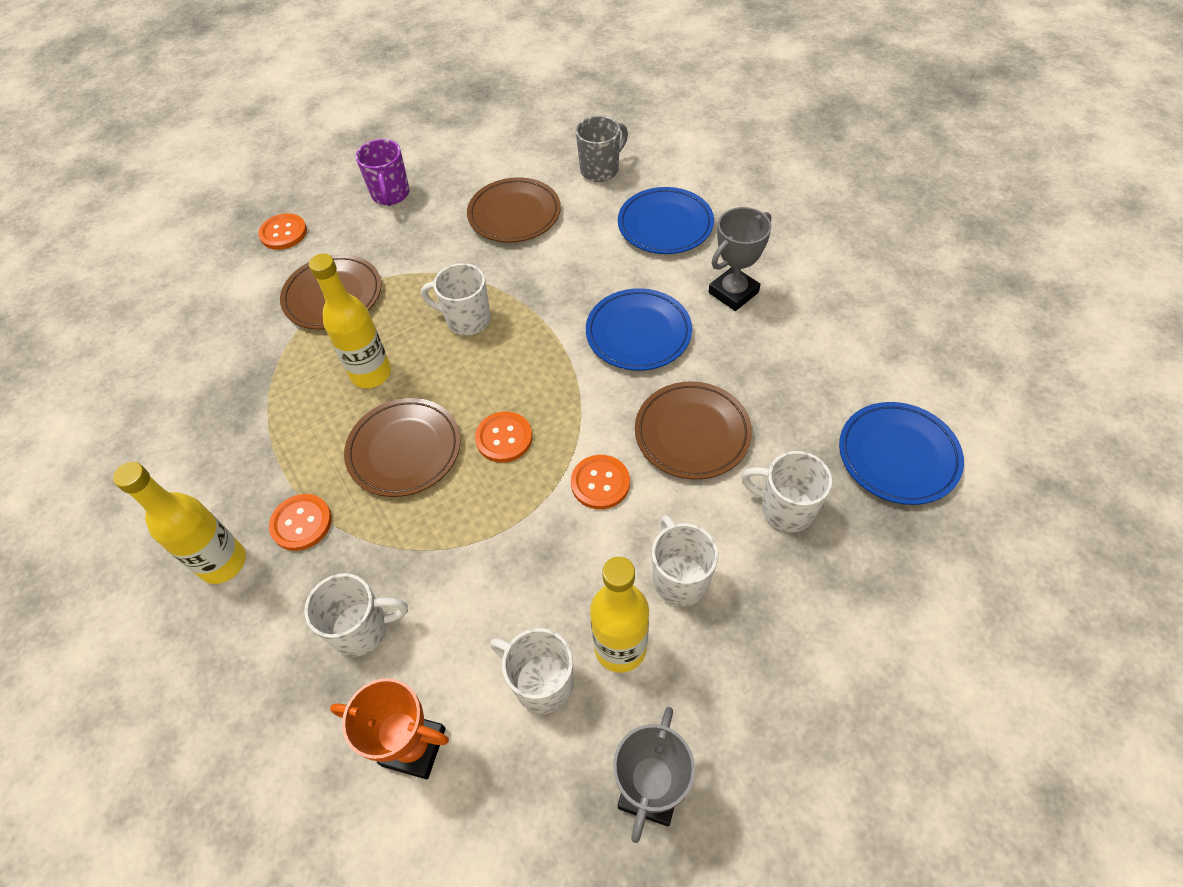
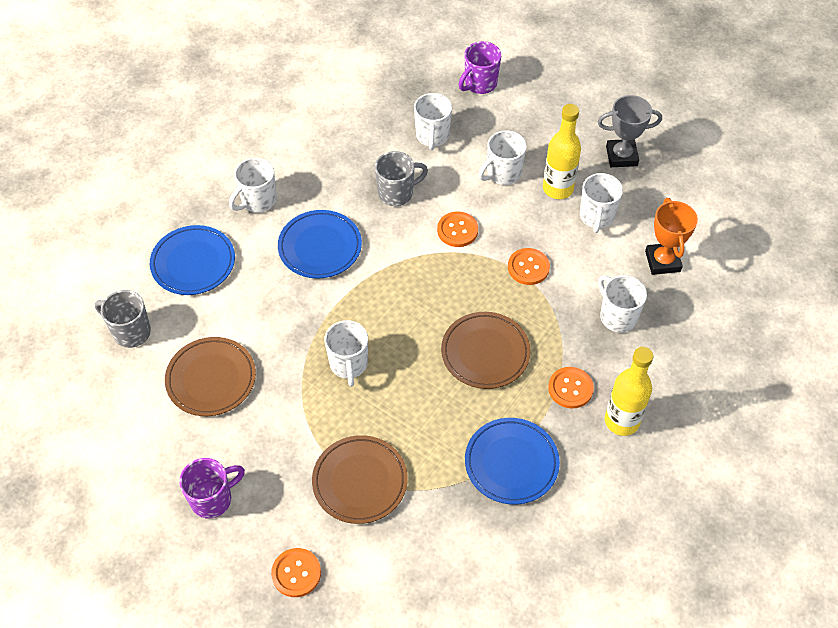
camera: 115 degrees left, 0 degrees up
(371, 374) = (429, 408): yellow bottle -> none
(504, 438) = (448, 296): orange button -> orange button (528, 267)
(692, 433) = (397, 193): brown plate -> grey mug
(733, 292) = (257, 201): grey trophy -> white mug
(885, 617) = (479, 84): none -> purple mug
(898, 456) = (370, 93): blue plate -> blue plate (511, 463)

